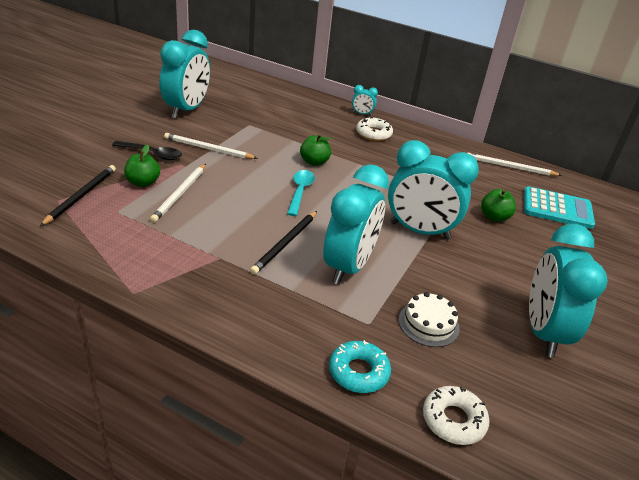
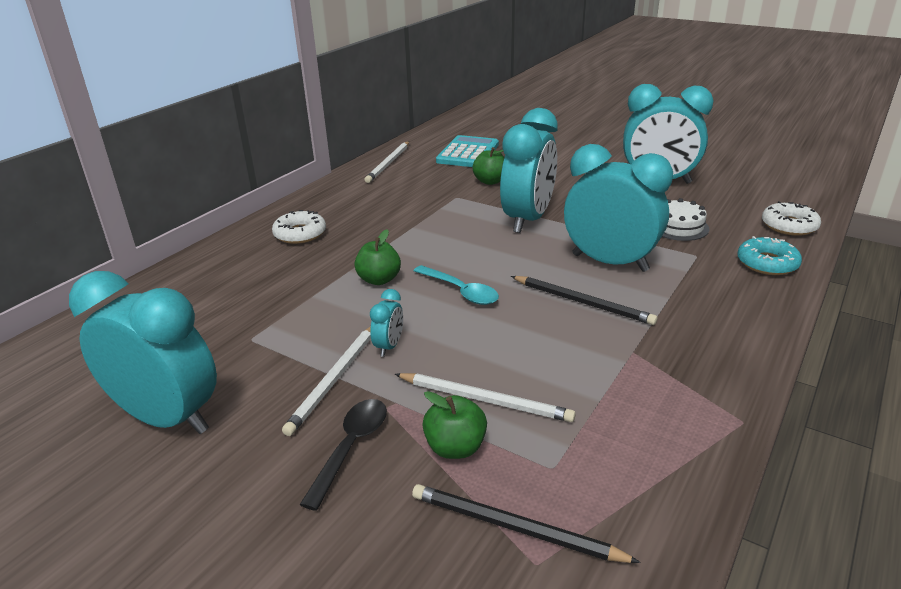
camera: 80 degrees left, 5 degrees down
(300, 192) = (460, 291): turquoise spoon -> turquoise spoon turned 150 degrees counterclockwise
(362, 114) = (237, 239): turquoise clock -> turquoise clock (389, 346)

